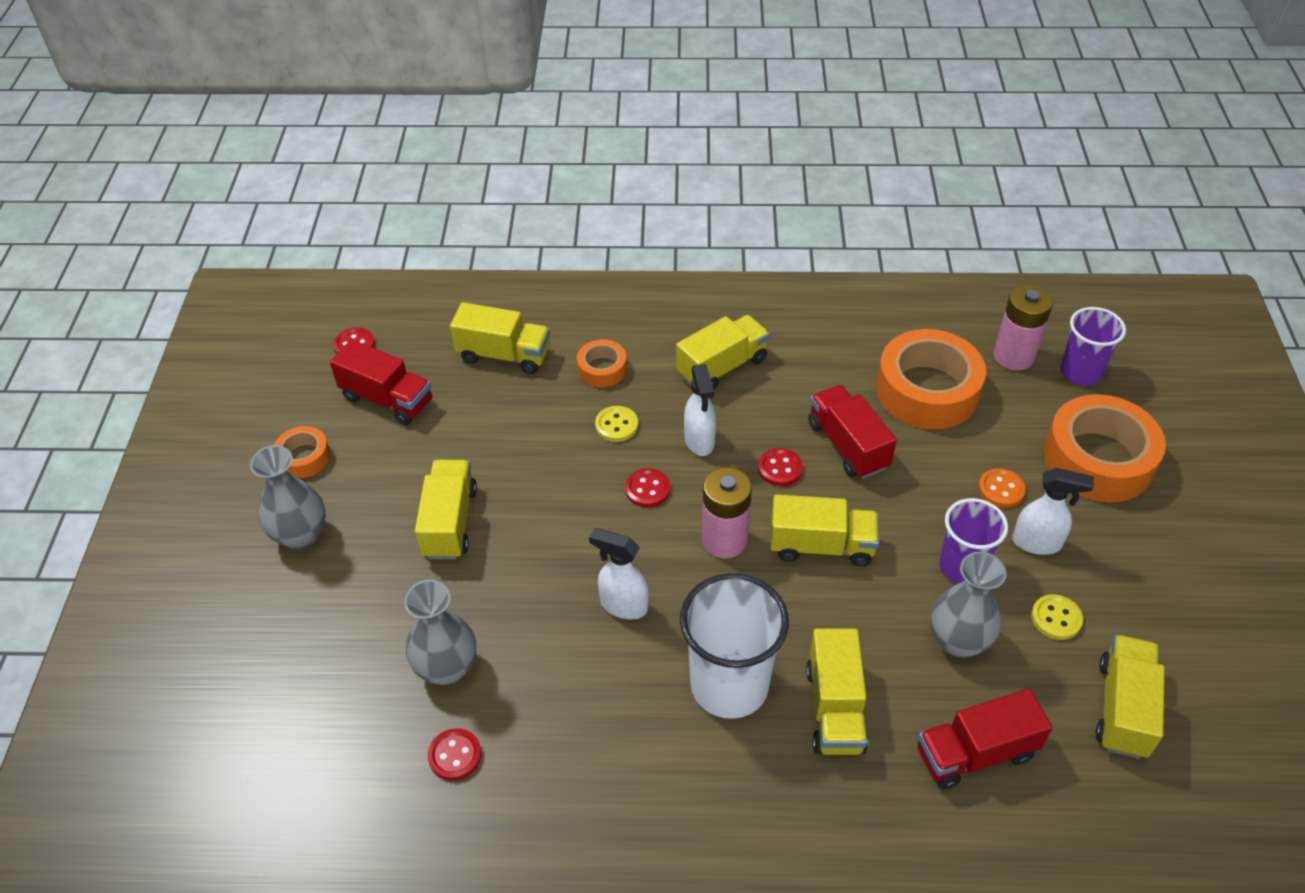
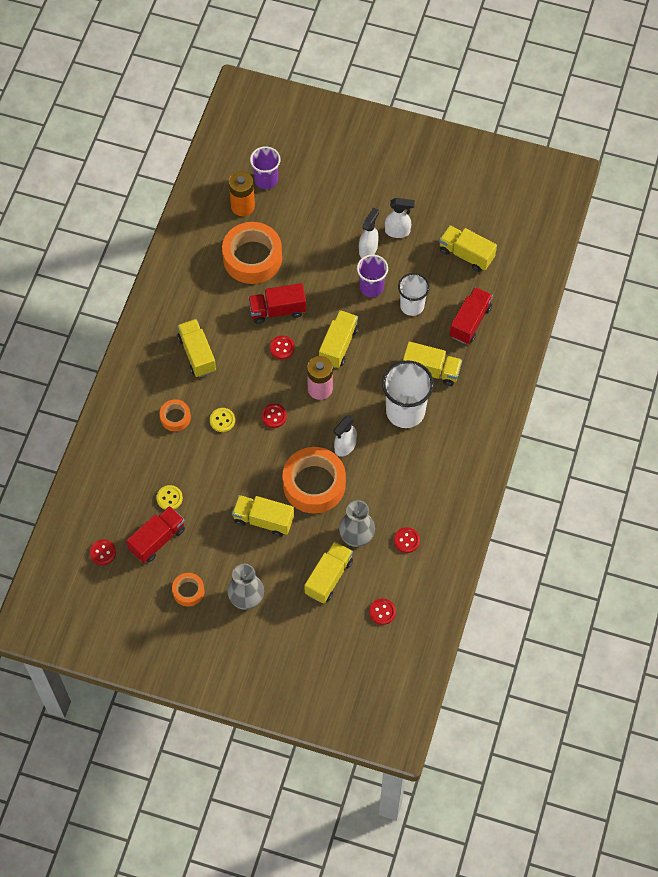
camera: 75 degrees left, 15 degrees up
(297, 750) = (382, 612): none -> red button
(504, 355) = (143, 468): yellow truck -> yellow truck (328, 577)
(699, 441) = (249, 381): white spray bottle -> white spray bottle (398, 231)
(958, 641) = (412, 306): grey vase -> white cup
(975, 753) = (470, 322): red truck -> red truck turned 150 degrees counterclockwise
(1001, 489) = (330, 251): orange button -> none
(1013, 356) = (243, 206): pink battery -> orange battery
(1056, 618) = (412, 260): yellow button -> yellow button (169, 498)
(1098, 459) = (327, 199): orange tape -> orange tape (314, 484)

